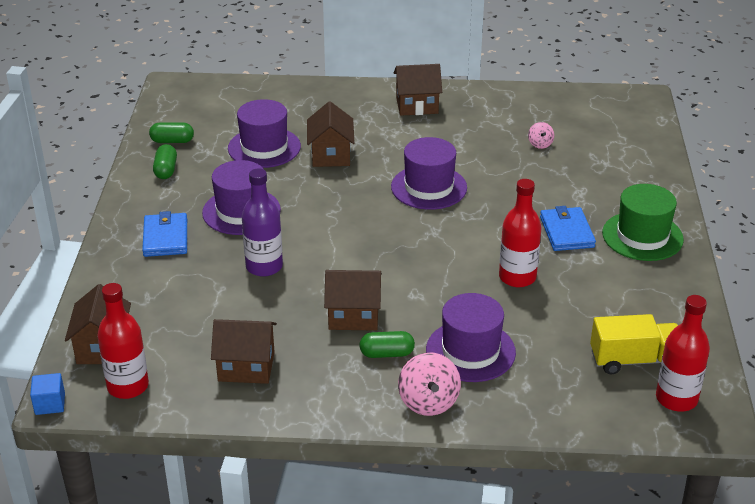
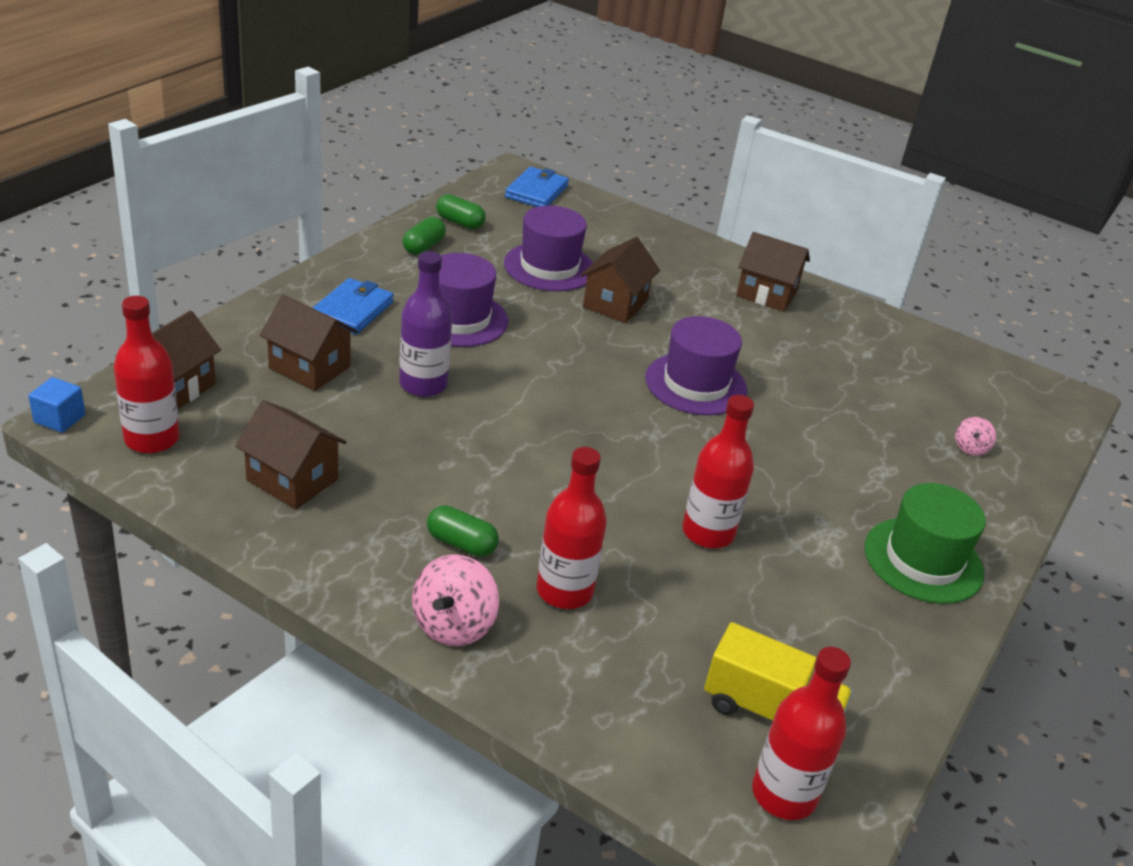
camera: 25 degrees right, 0 degrees up
(353, 315) = (467, 482): brown house -> brown house (309, 367)
(470, 351) = (564, 591): purple hat -> red bottle
(540, 144) = (881, 395): pink spinning top -> pink spinning top (970, 448)
(566, 232) = (823, 509): blue wallet -> blue wallet (536, 191)

